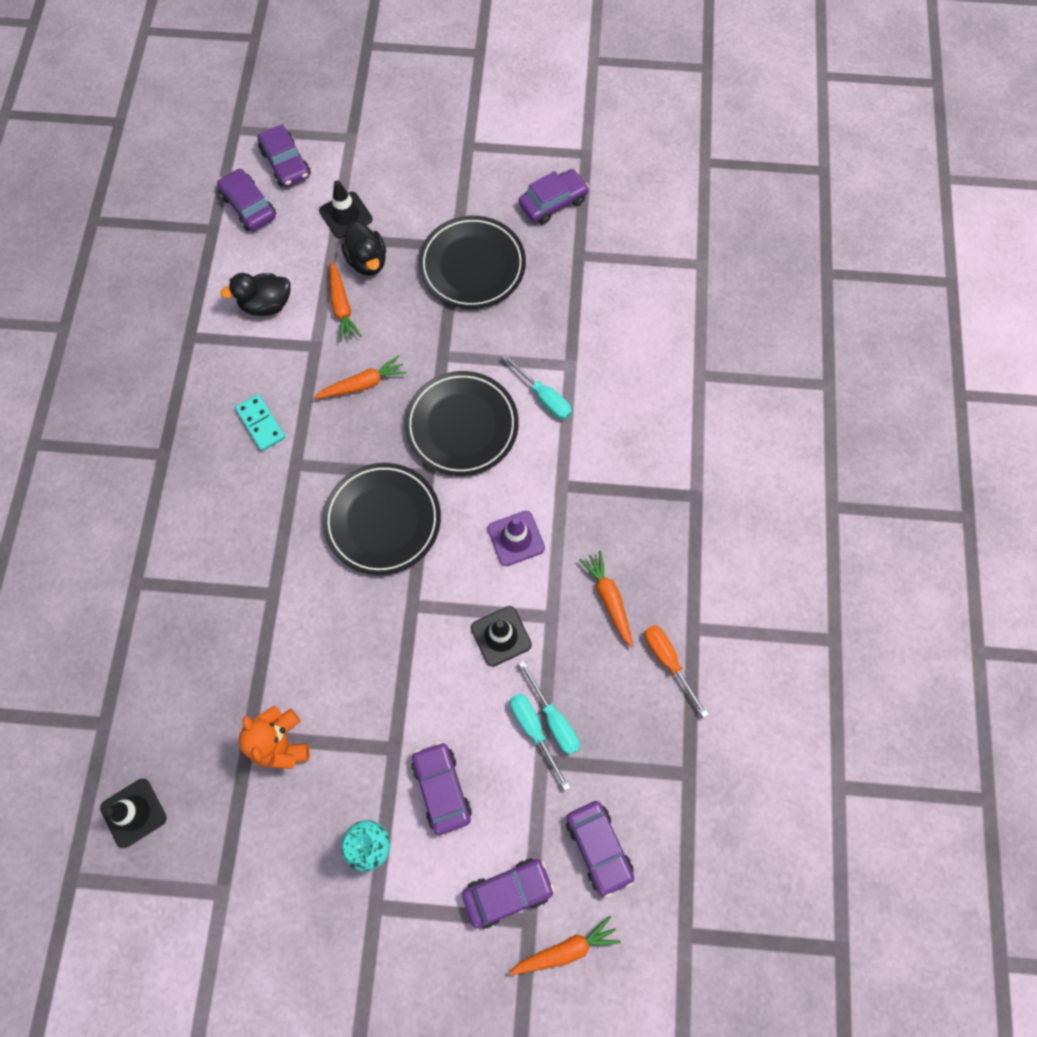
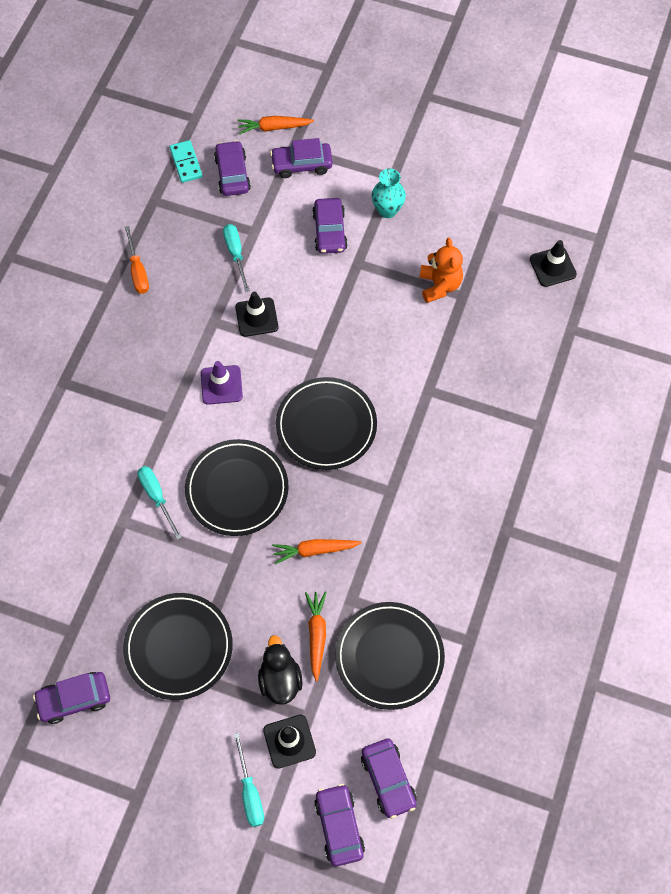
camera: 165 degrees left, 5 degrees down
(261, 423) = (414, 536): turquoise domino -> turquoise domino (186, 163)
(266, 304) = (389, 656): black duck -> black plate
(533, 730) = (253, 251): turquoise screwdriver -> turquoise screwdriver (250, 792)
(609, 599) = (164, 323): orange carrot -> none

